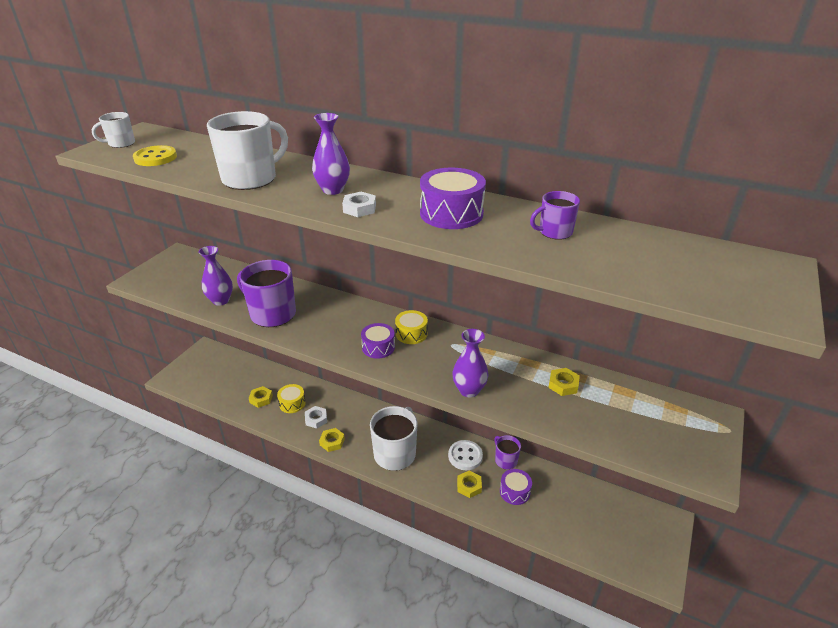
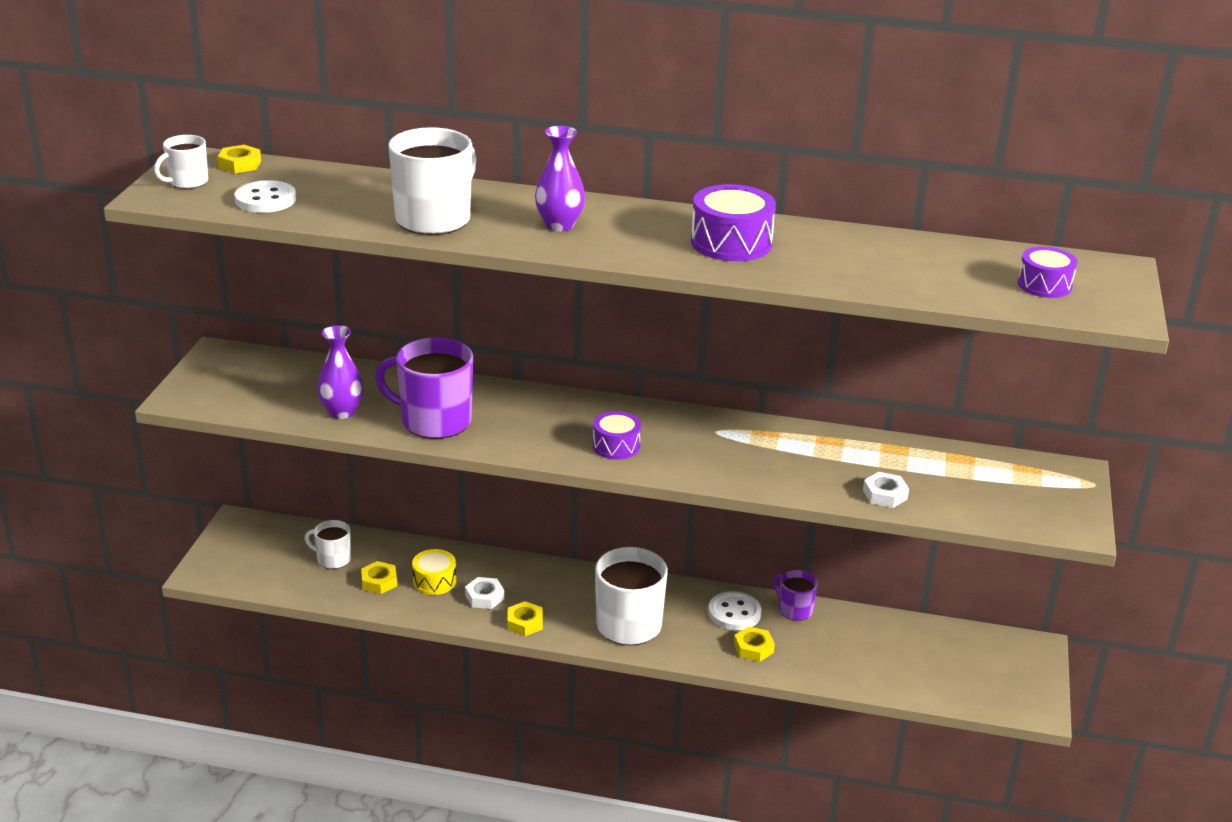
camera: 15 degrees left, 5 degrees down
(155, 158) = (265, 200): yellow button -> white button
(243, 380) = (332, 559): none -> white mug
(359, 208) = (612, 246): white nut -> white nut (884, 494)
(411, 334) = (654, 424): yellow drum -> none
(469, 390) = (763, 481): purple vase -> none
(514, 492) = (820, 645): purple drum -> purple drum (1044, 285)
(554, 232) = (864, 254): purple mug -> none
(563, 385) = (882, 460): yellow nut -> yellow nut (240, 164)

